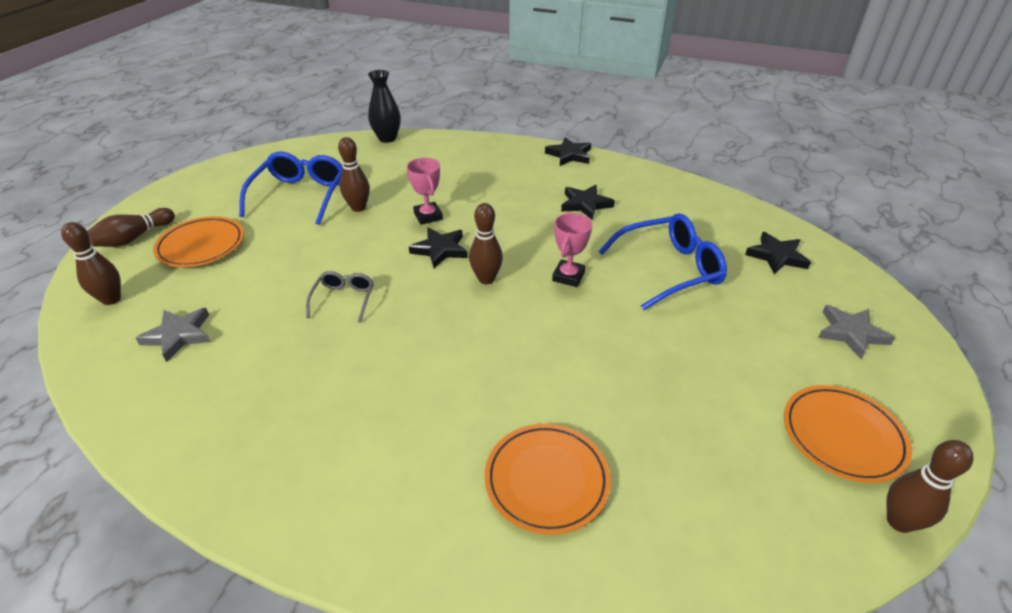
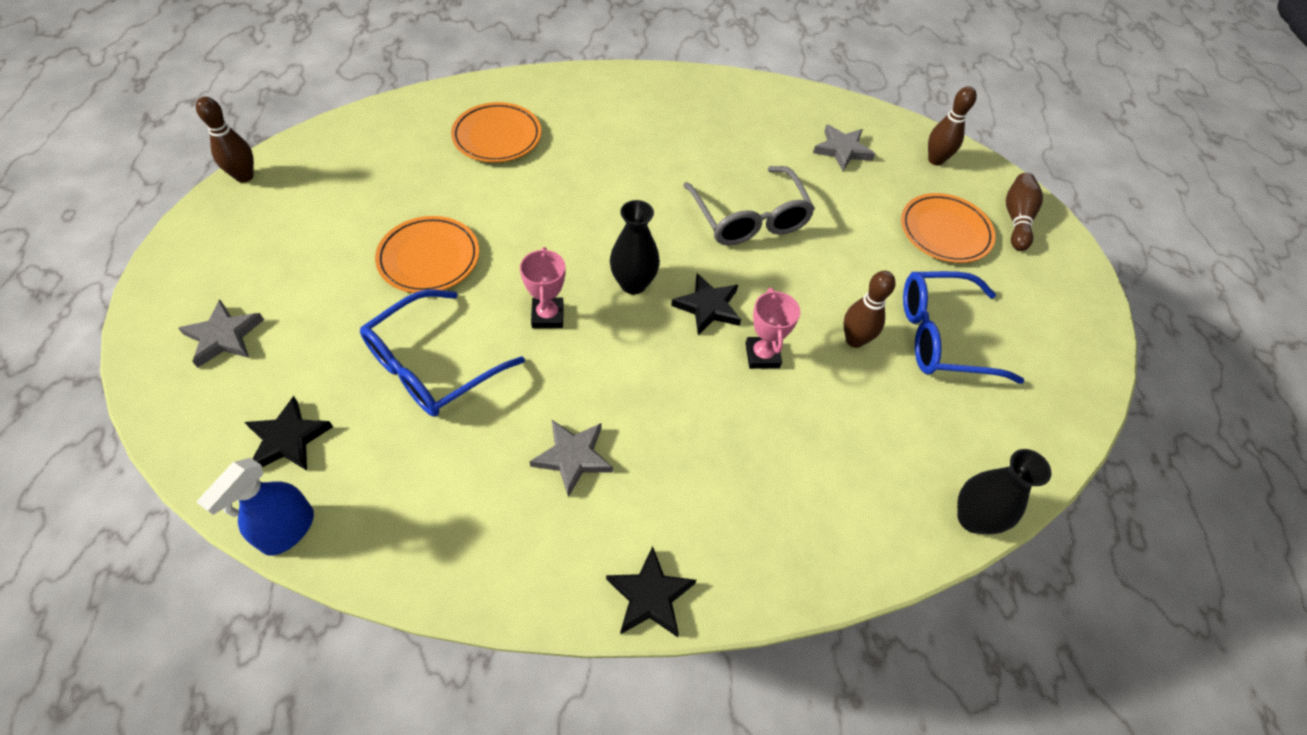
camera: 150 degrees right, 15 degrees up
(300, 195) = (942, 336): blue glasses -> blue glasses turned 105 degrees clockwise
(344, 299) = (749, 218): grey glasses -> grey glasses, size x1.86
(428, 216) = (762, 355): pink trophy -> pink trophy turned 45 degrees clockwise
(486, 279) = (633, 284): brown bowling pin -> black vase
(585, 204) = (573, 457): black star -> grey star
(767, 217) = (288, 530): none -> blue spray bottle
(842, 436) = (268, 224): orange plate -> orange plate (429, 258)

